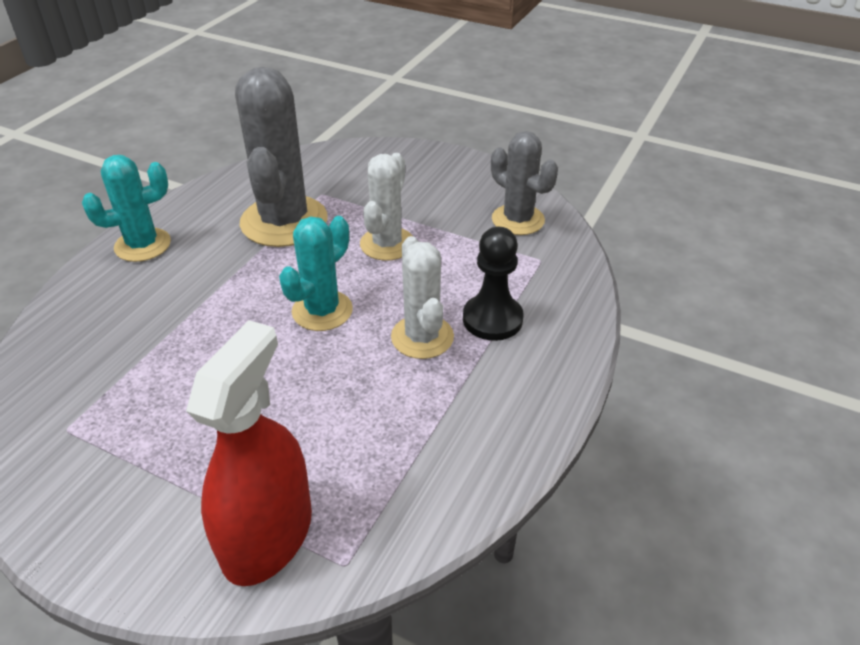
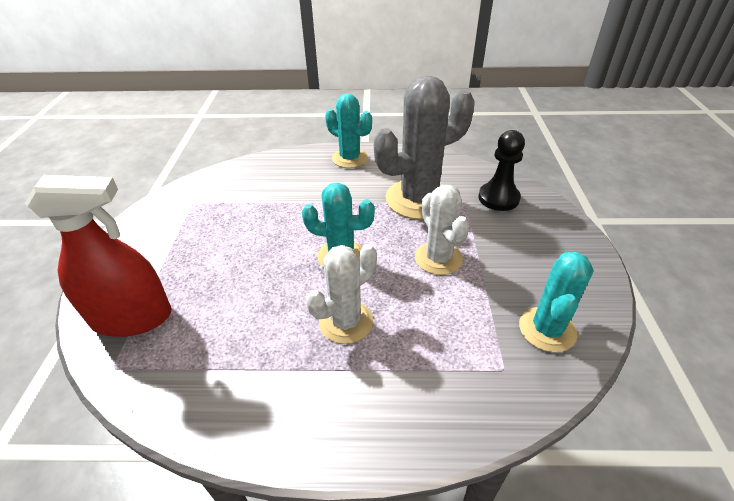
camera: 65 degrees right, 0 degrees up
(387, 244) = (438, 258): white cactus -> white cactus turned 75 degrees clockwise
(492, 319) = (395, 361): black pawn -> black pawn (498, 198)
(518, 220) = (547, 329): grey cactus -> turquoise cactus

